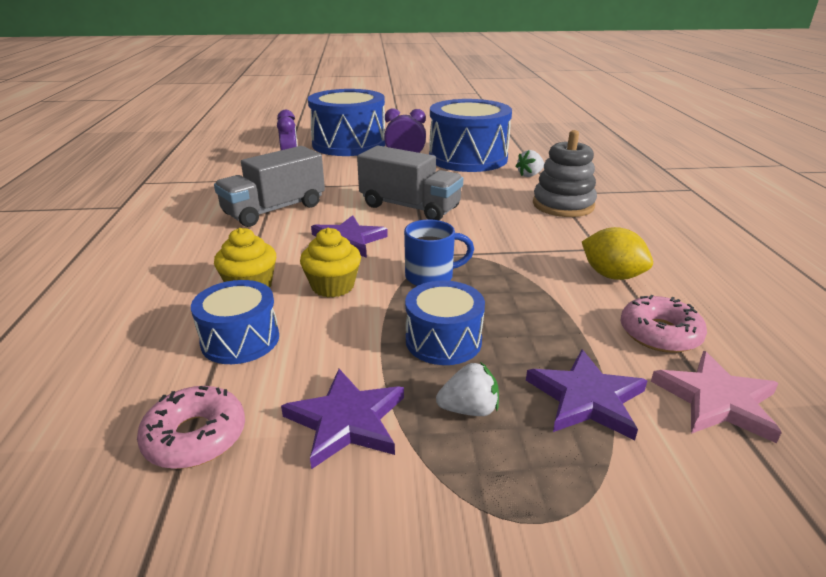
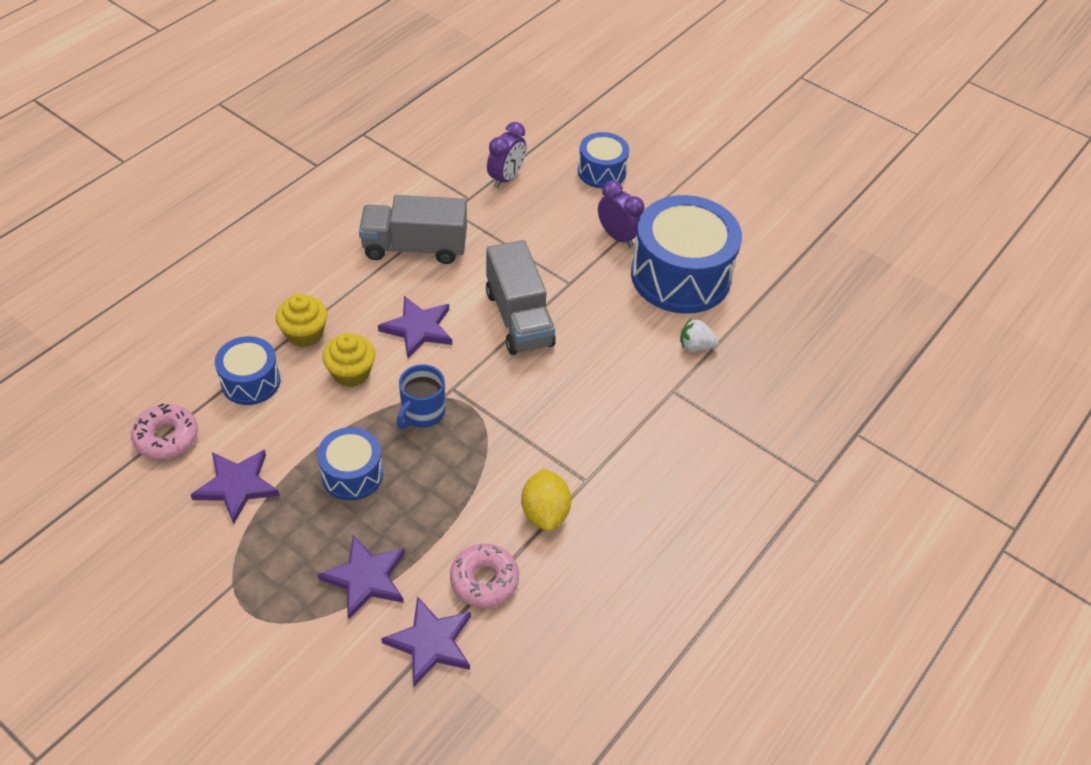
camera: 40 degrees right, 20 degrees up
(349, 144) = (601, 172): blue drum -> blue drum, size x0.53
(431, 277) = (422, 413): blue mug -> blue mug turned 90 degrees clockwise
(469, 409) = (299, 531): white strawberry -> none
(563, 205) = (650, 410): grey stacking toy -> none
(716, 400) = (431, 642): pink star -> purple star

